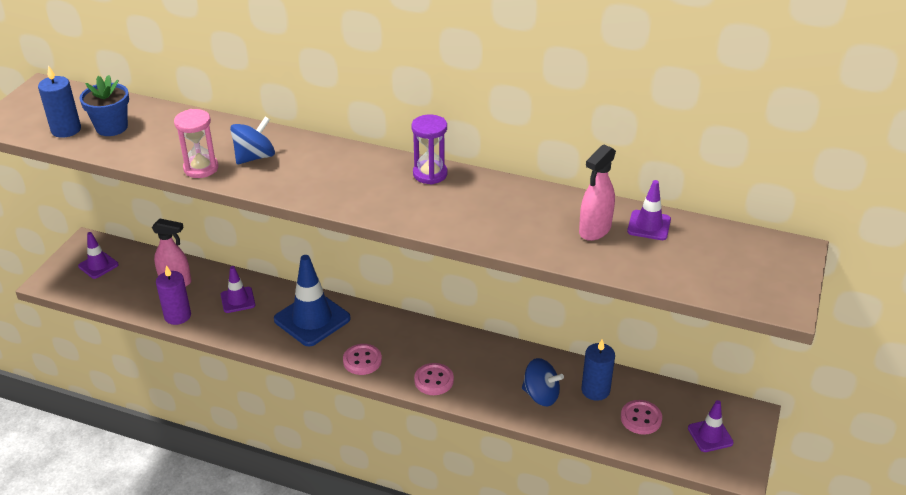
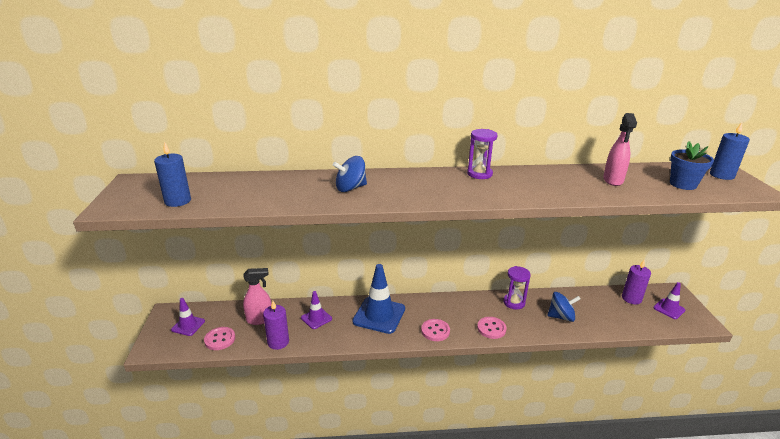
camera: 25 degrees left, 10 degrees down
(111, 127) = (217, 193): blue flower pot -> blue flower pot (683, 184)
(201, 168) = (317, 202): pink hourglass -> none
(255, 157) = (350, 188): blue spinning top -> blue spinning top turned 135 degrees counterclockwise
(496, 356) = (514, 302): none -> purple hourglass
(595, 390) = (586, 304): blue candle -> blue candle (721, 175)
(641, 418) = (626, 311): pink button -> pink button (220, 339)
(649, 225) = (636, 172): purple traffic cone -> none
(670, 403) = (631, 298): none -> purple candle

